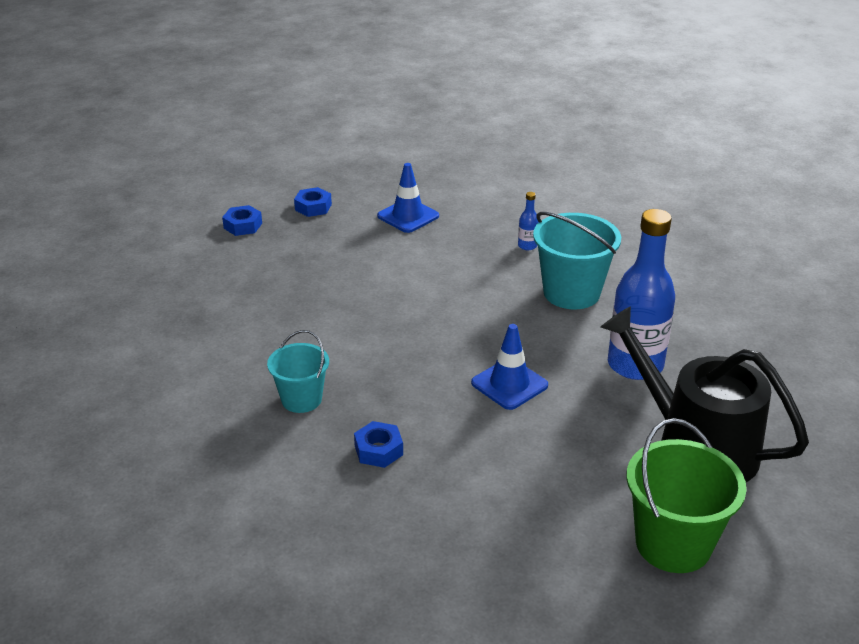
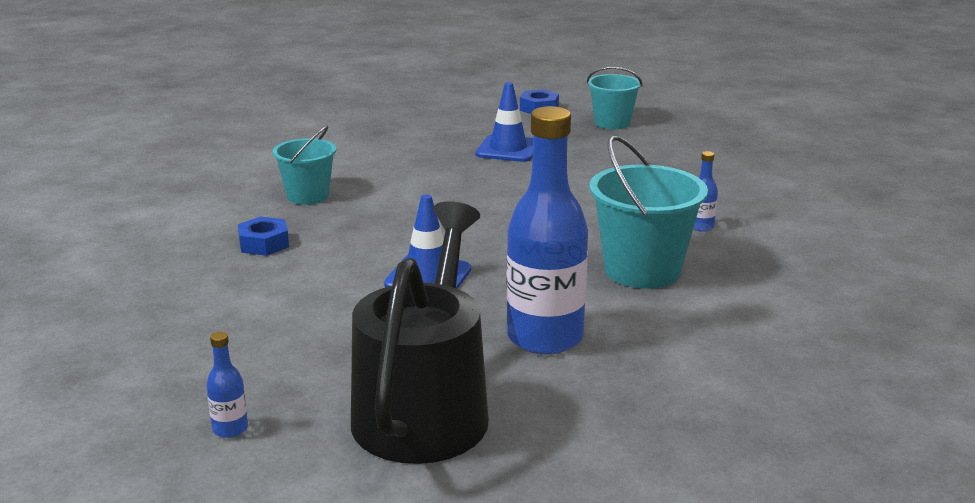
camera: 60 degrees right, 10 degrees down
(313, 207) = (612, 123): blue nut -> turquoise bucket
(408, 216) = (663, 161): blue traffic cone -> blue traffic cone (508, 149)
(673, 544) = (230, 429): green bucket -> blue bottle

